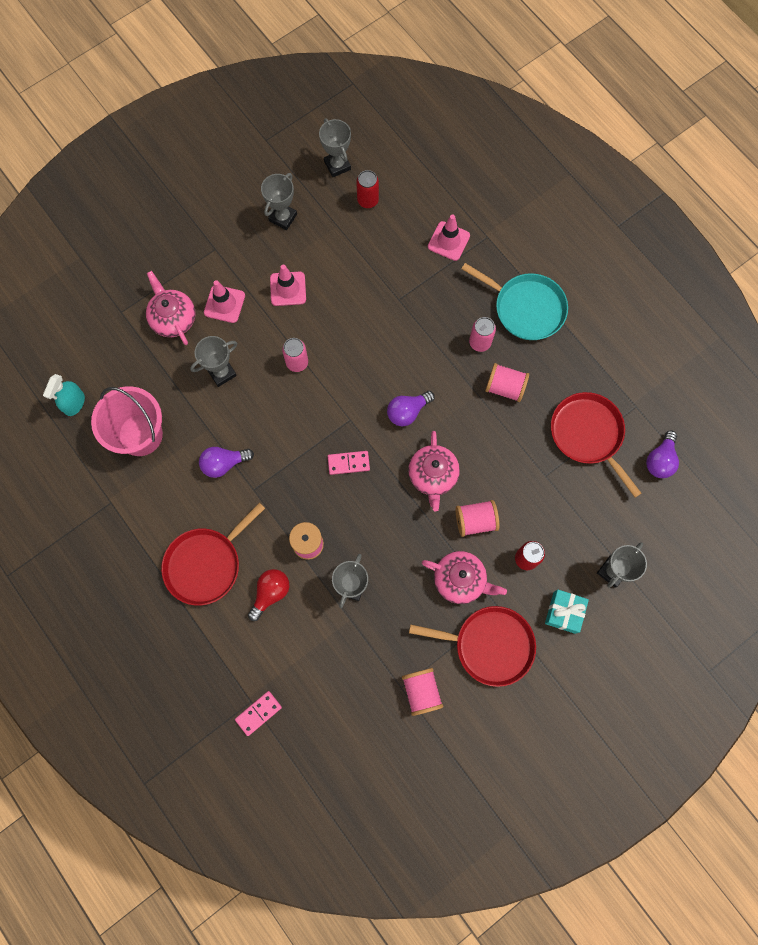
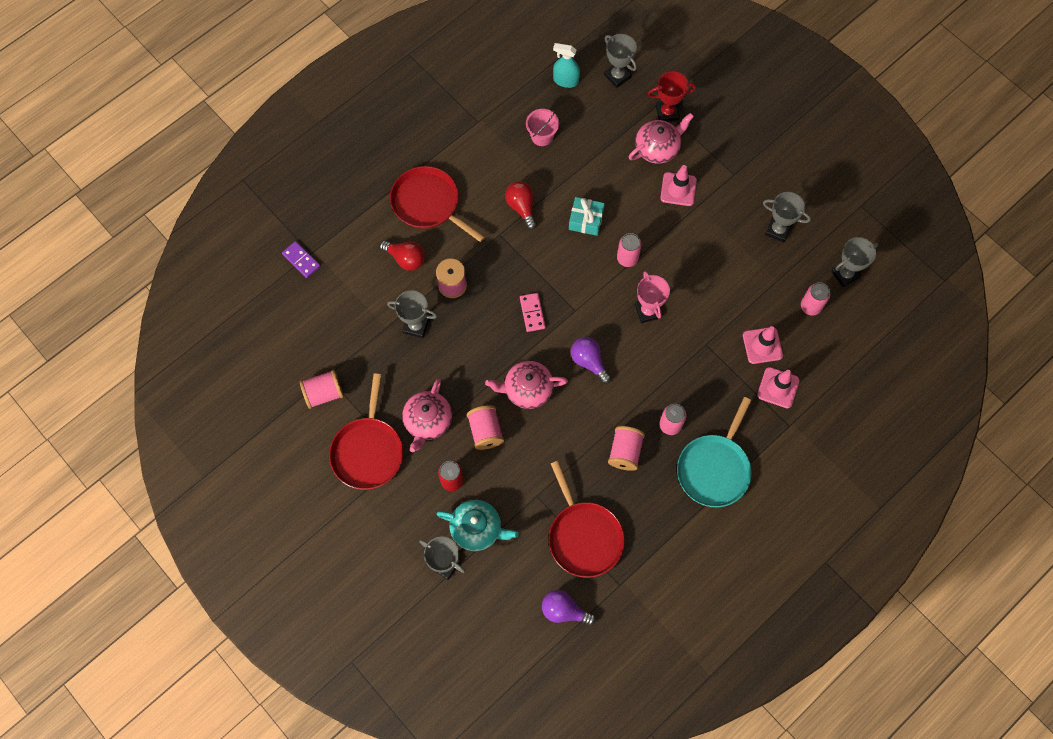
camera: 85 degrees right, 5 degrees down
(132, 304) = (667, 113): none -> red trophy
(140, 435) = (542, 136): pink bucket -> pink bucket, size x0.55
(221, 373) = (609, 195): grey trophy -> grey trophy (617, 76)
(224, 463) = (521, 207): purple light bulb -> red light bulb
(258, 713) = (301, 260): pink domino -> purple domino
(288, 289) = (702, 242): pink traffic cone -> pink traffic cone (762, 345)
(358, 349) = (647, 311): none -> pink trophy
(368, 200) = (810, 306): red can -> pink can
(564, 612) = (402, 519): turquoise gift -> turquoise gift (586, 220)
(577, 537) = (477, 529): none -> turquoise teapot
(588, 434) = (584, 536): red pan -> red pan turned 105 degrees clockwise

